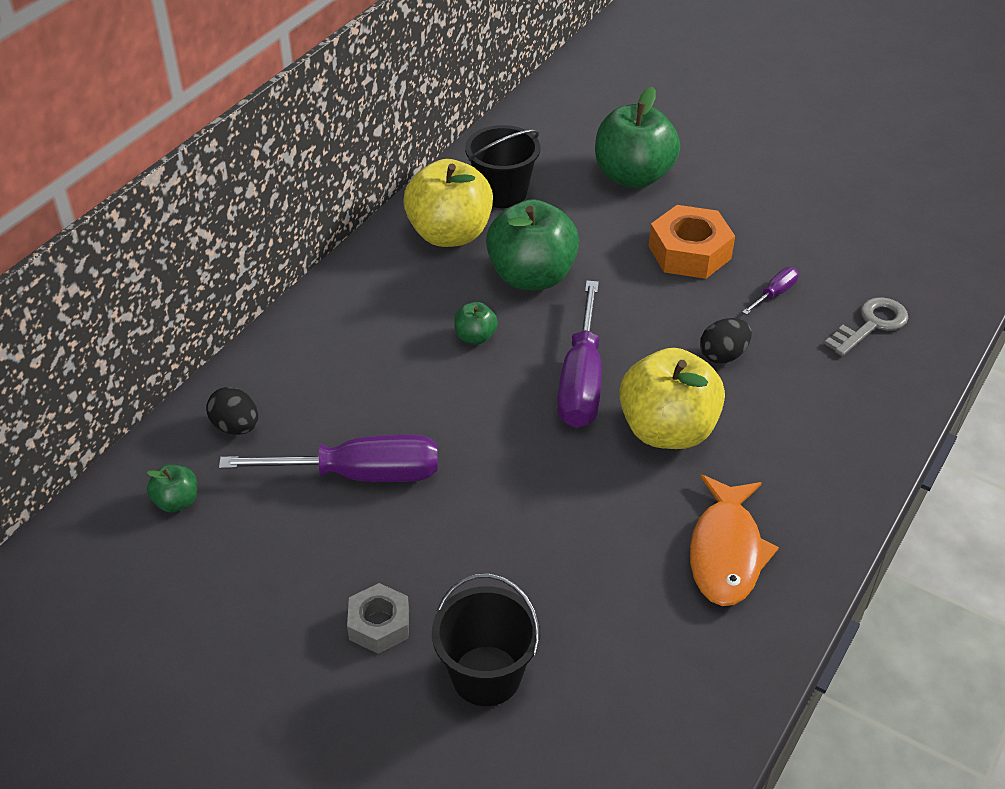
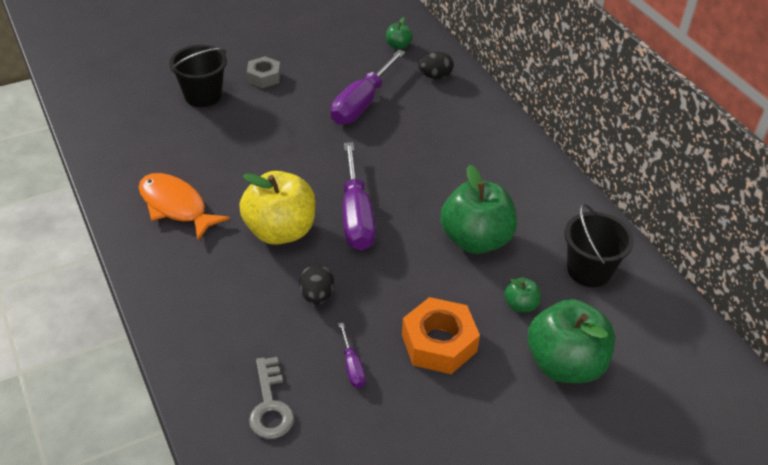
camera: 120 degrees right, 0 degrees up
(449, 234) = (553, 220): yellow apple -> none
(475, 337) = (434, 187): green apple -> green apple (520, 305)
(581, 380) = (356, 215): purple screwdriver -> purple screwdriver turned 135 degrees counterclockwise

